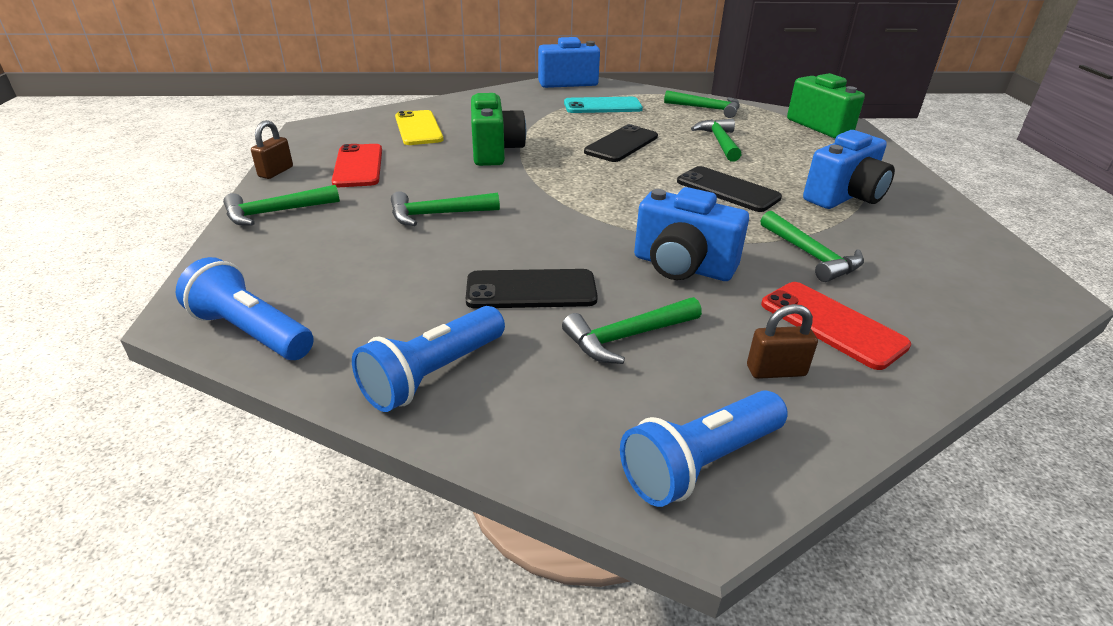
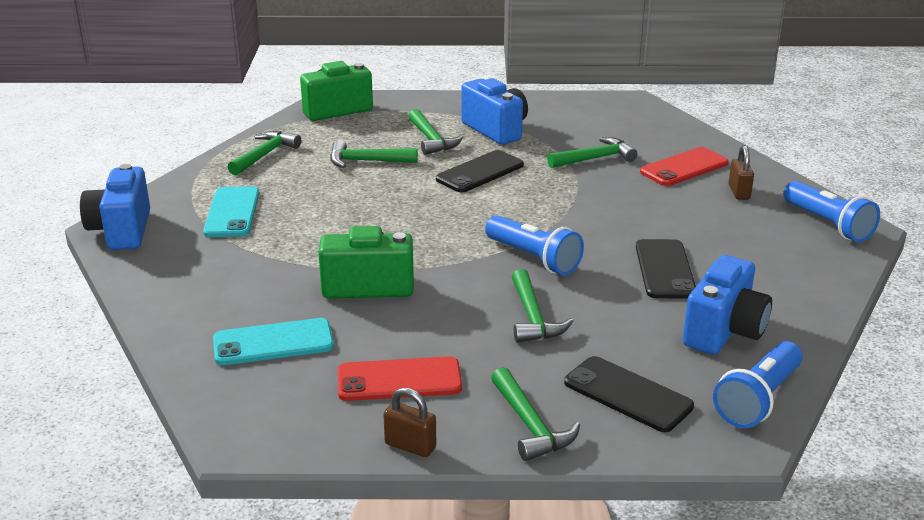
camera: 85 degrees left, 5 degrees down
(418, 128) = (273, 343): yellow phone -> turquoise phone
(433, 374) = (783, 309): blue flashlight -> blue flashlight (534, 258)
(621, 144) = (361, 210): black phone -> black phone (628, 394)
(627, 337) = (717, 235): green hammer -> green hammer (431, 140)
(682, 267) = (618, 206): blue camera -> blue camera (724, 331)

